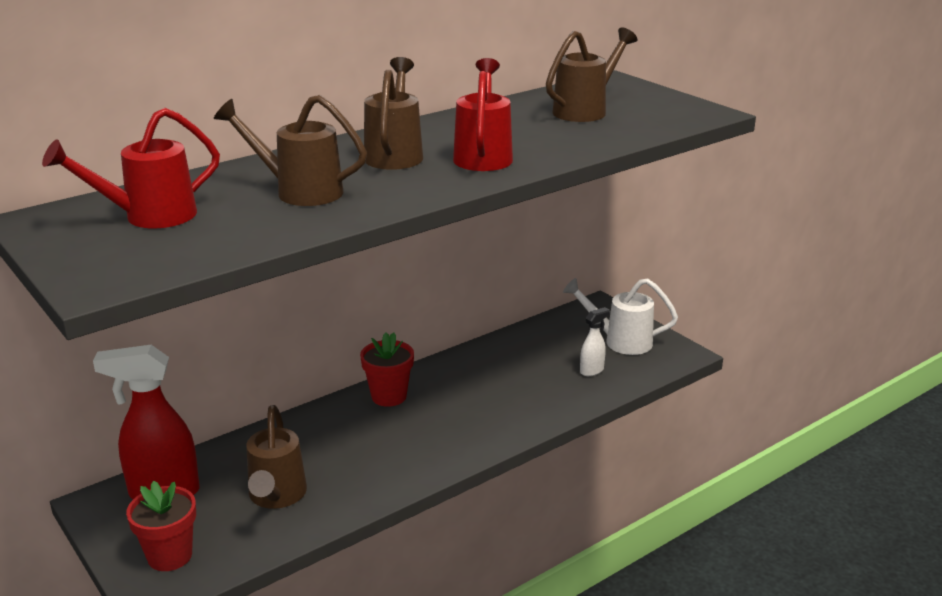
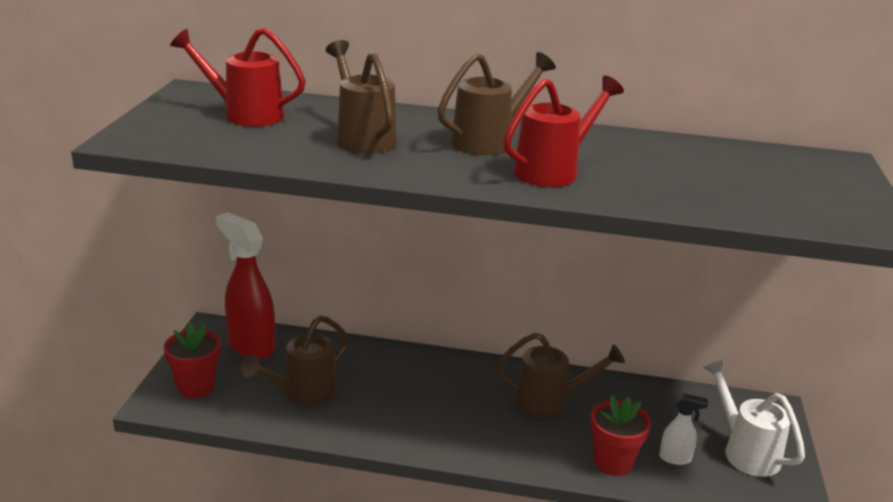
camera: 45 degrees right, 0 degrees up
(389, 396) = (478, 374): red flower pot -> red flower pot (613, 462)
(585, 110) = (741, 174): brown watering can -> brown watering can (550, 402)

